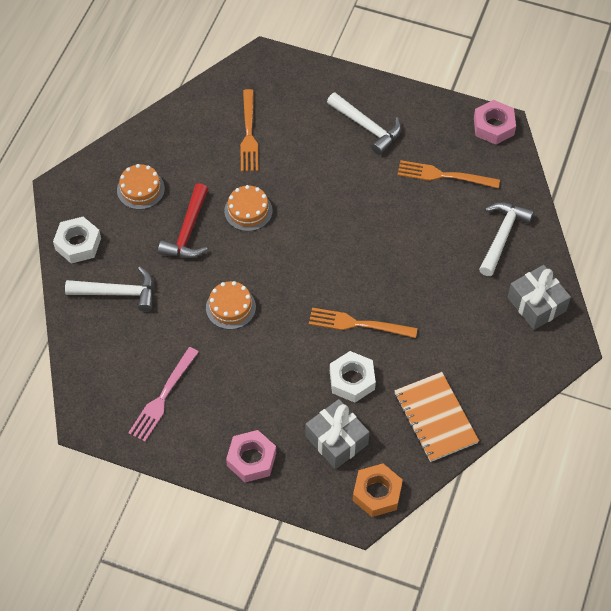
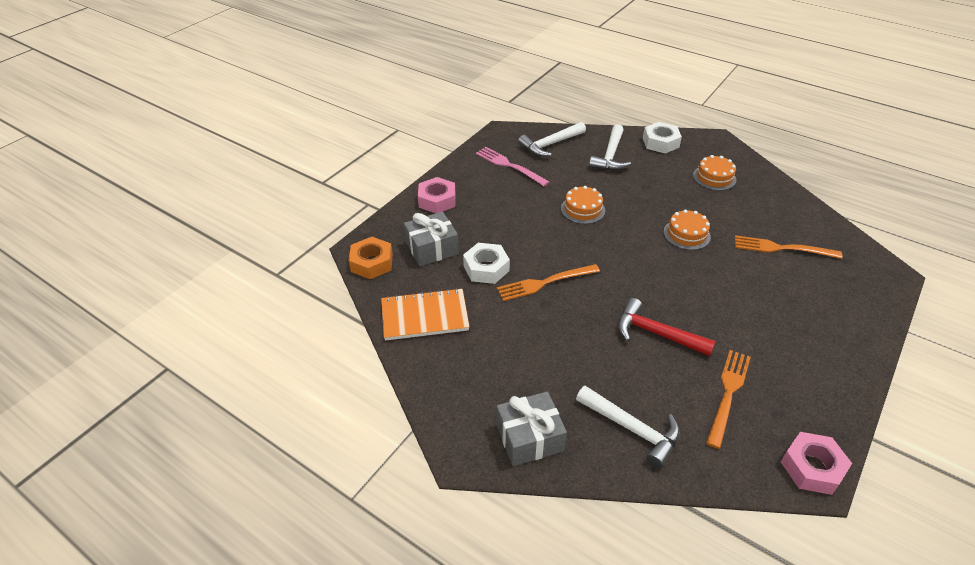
camera: 105 degrees right, 15 degrees down
(188, 231) = (667, 197): red hammer -> red hammer (656, 333)
(357, 324) = (544, 283): orange fork -> orange fork turned 135 degrees counterclockwise
(367, 127) = (799, 339): white hammer -> white hammer (550, 144)

